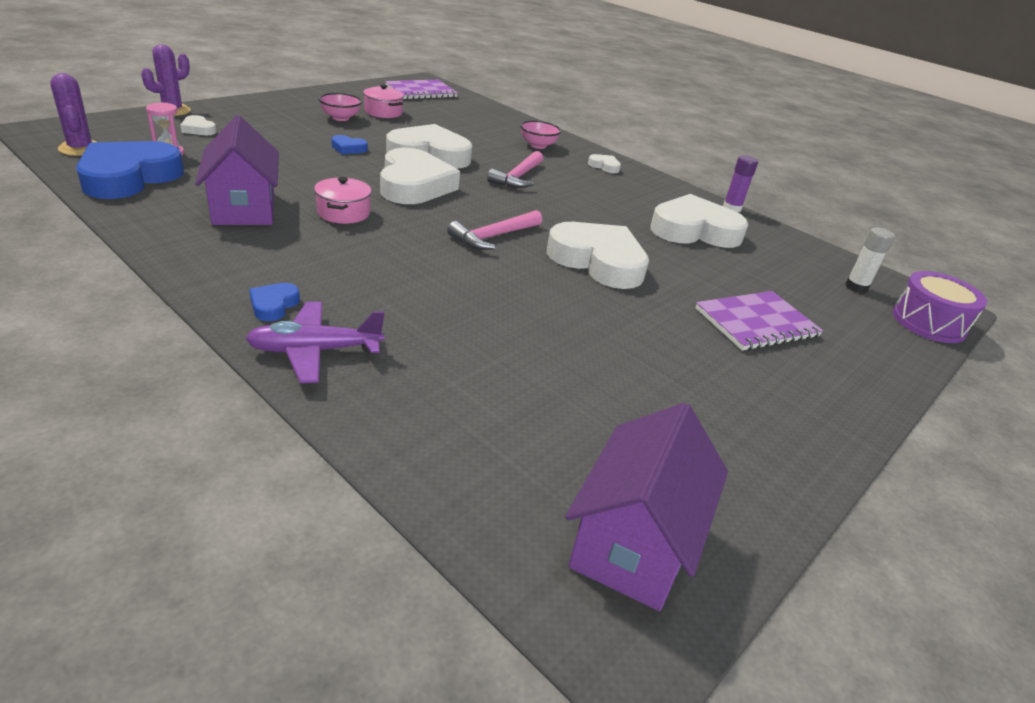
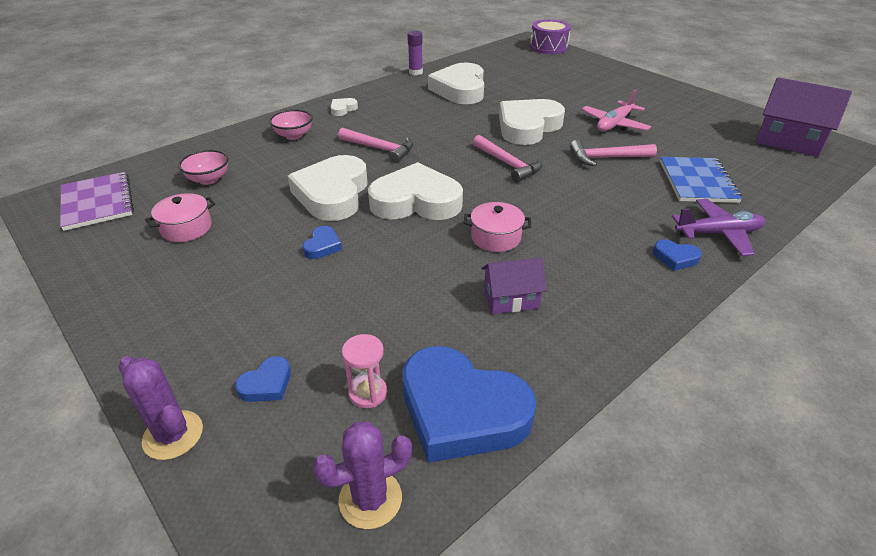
camera: 80 degrees left, 5 degrees up
(198, 129) = (267, 384): white heart -> blue heart
(244, 208) = (511, 299): purple house -> purple house, size x0.59
(315, 351) = (718, 234): purple plane -> purple plane turned 90 degrees counterclockwise
(340, 118) = (210, 259): pink bowl -> pink bowl (208, 179)
(456, 369) = (697, 181): none -> blue notebook
(520, 305) = (607, 158): none -> pink hammer
(633, 332) = (614, 124): none -> pink plane
(756, 323) = (578, 89): purple notebook -> none
(856, 287) = (518, 56): white glue stick -> none

